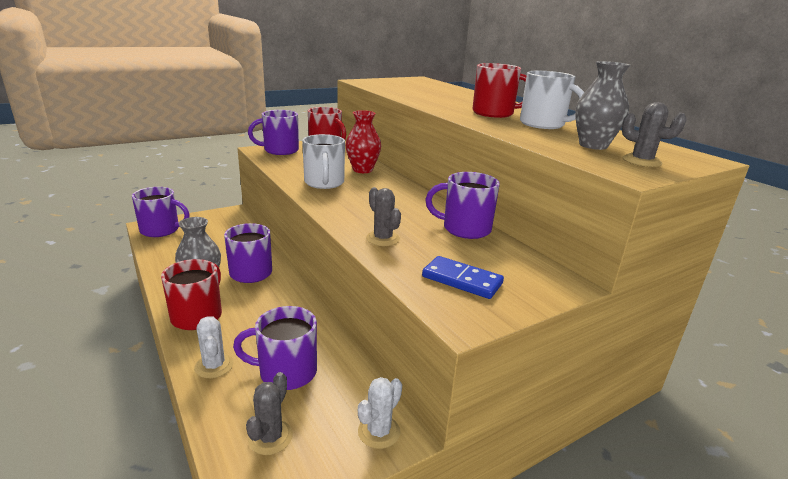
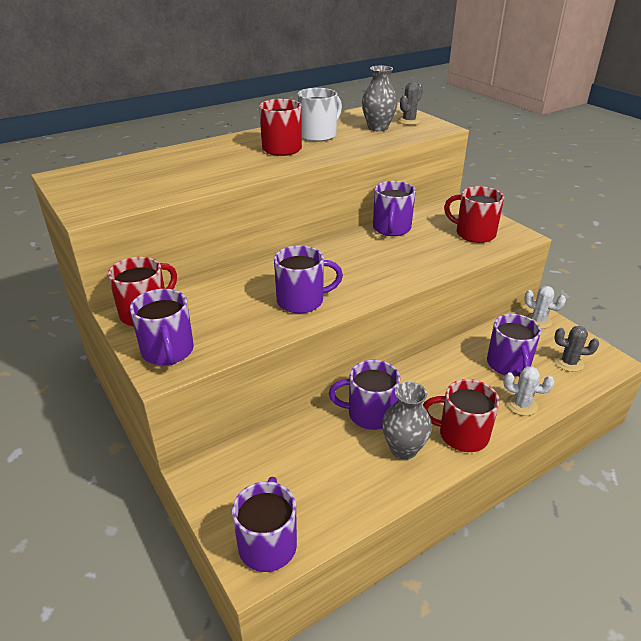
camera: 90 degrees left, 10 degrees up
(214, 366) = (521, 405): white cactus -> white cactus turned 45 degrees clockwise
(324, 183) = (302, 301): white mug -> purple mug
(362, 170) = (250, 279): red vase -> none
(383, 238) = (427, 262): grey cactus -> none
(462, 280) = (474, 234): blue domino -> red mug

